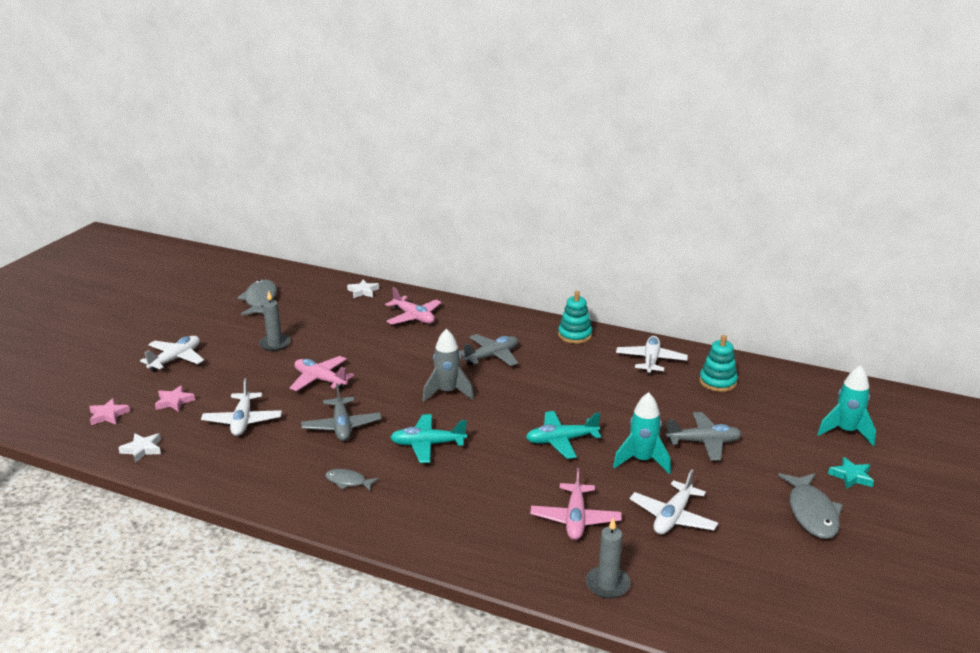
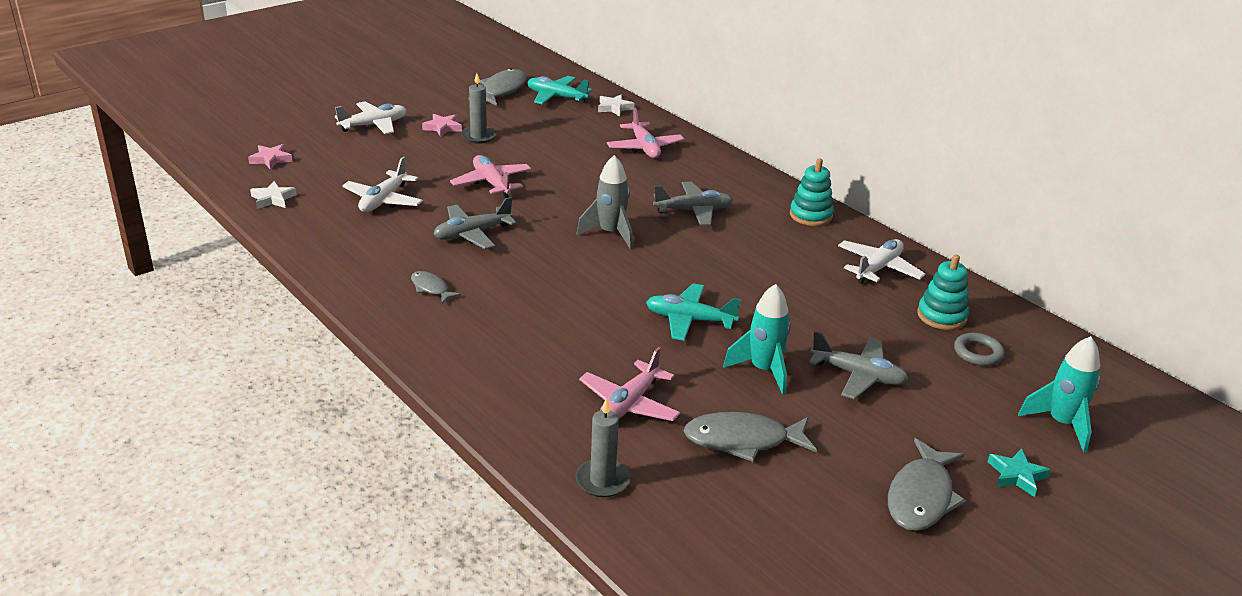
camera: 25 degrees right, 5 degrees up
(174, 401) = (338, 164): pink star -> pink star (442, 128)
(342, 426) = (472, 234): grey plane -> grey plane turned 45 degrees clockwise
(427, 444) = (542, 278): turquoise plane -> turquoise plane (556, 97)
(672, 517) = (742, 440): white plane -> grey fish
(760, 400) = (978, 353): none -> grey ring

